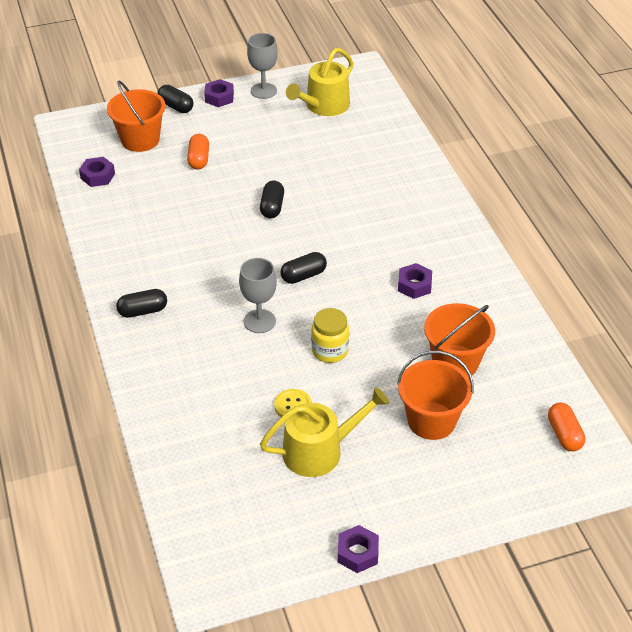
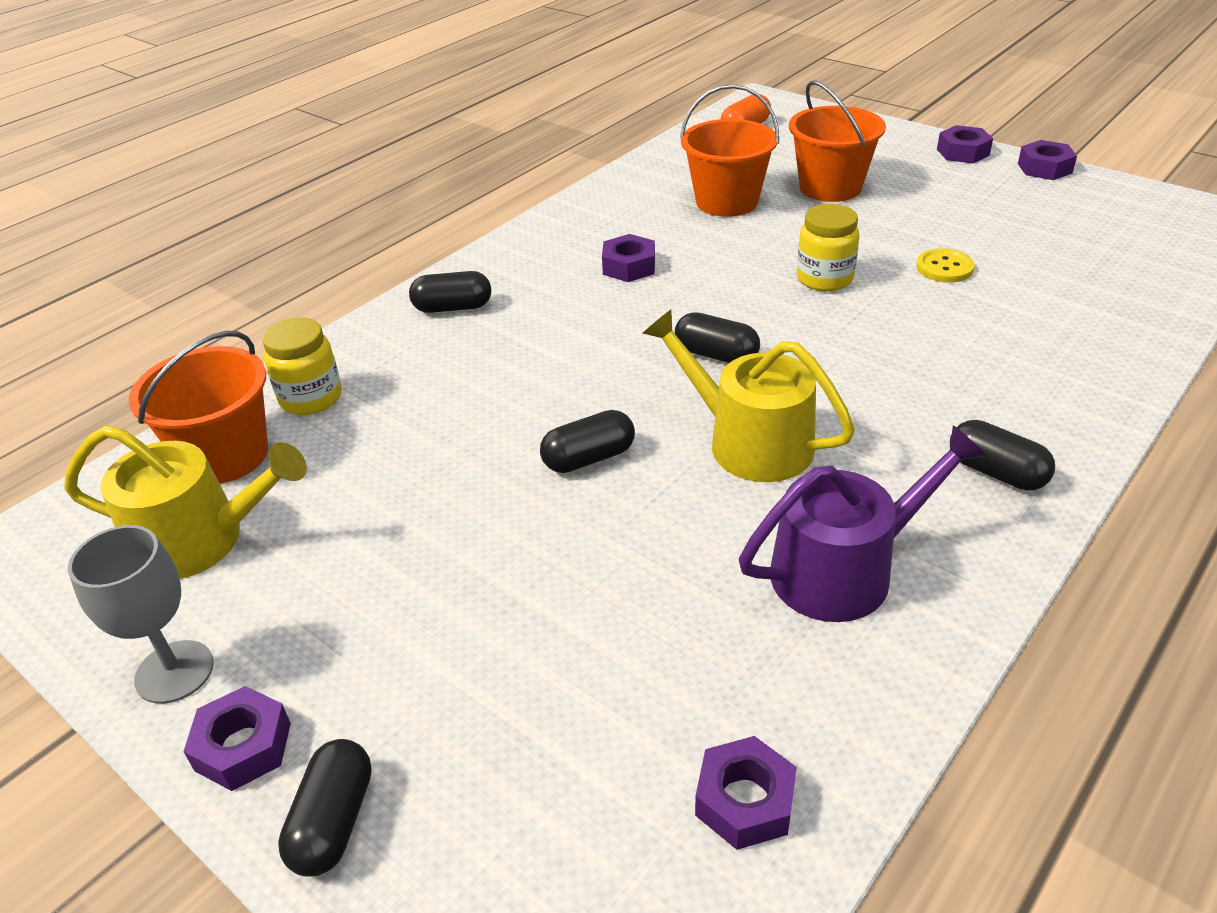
camera: 120 degrees left, 5 degrees down
(140, 140) = (533, 808): orange bucket -> orange bucket (225, 455)
(146, 240) = (843, 570): none -> purple watering can
(199, 159) = (527, 639): orange capsule -> none
(259, 321) = (853, 351): grey goblet -> none
(319, 451) = (973, 228): yellow watering can -> yellow watering can (749, 442)
(392, 149) = (311, 398): none -> yellow jar
(421, 527) = (963, 152): none -> purple nut
(430, 210) = (453, 307): none -> black capsule

